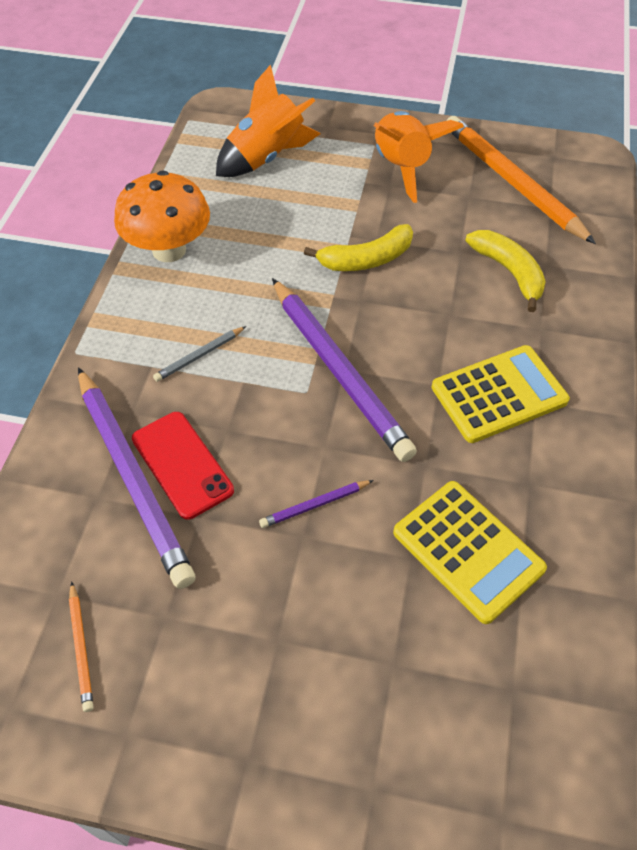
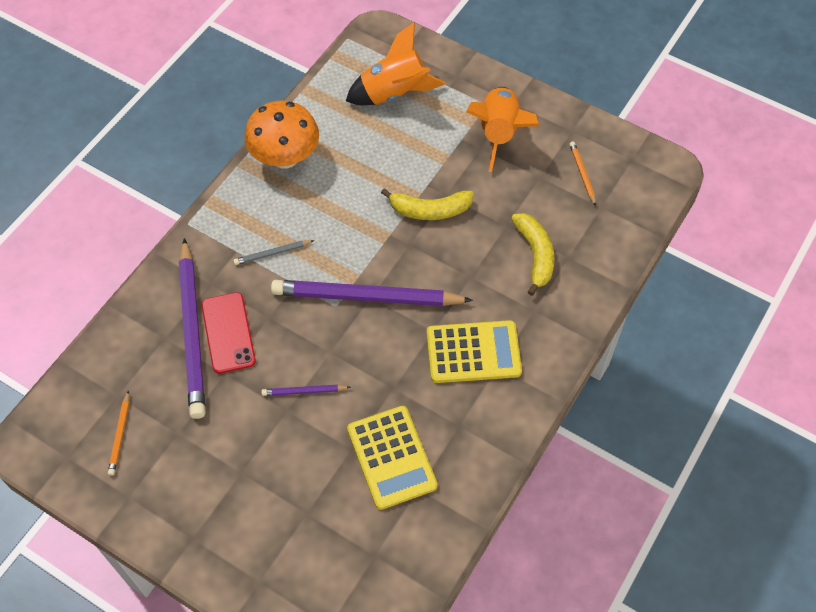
camera: 20 degrees right, 5 degrees up
(339, 371) = (366, 297): purple pencil -> purple pencil turned 105 degrees clockwise
(512, 182) = (582, 174): orange pencil -> orange pencil, size x0.42

